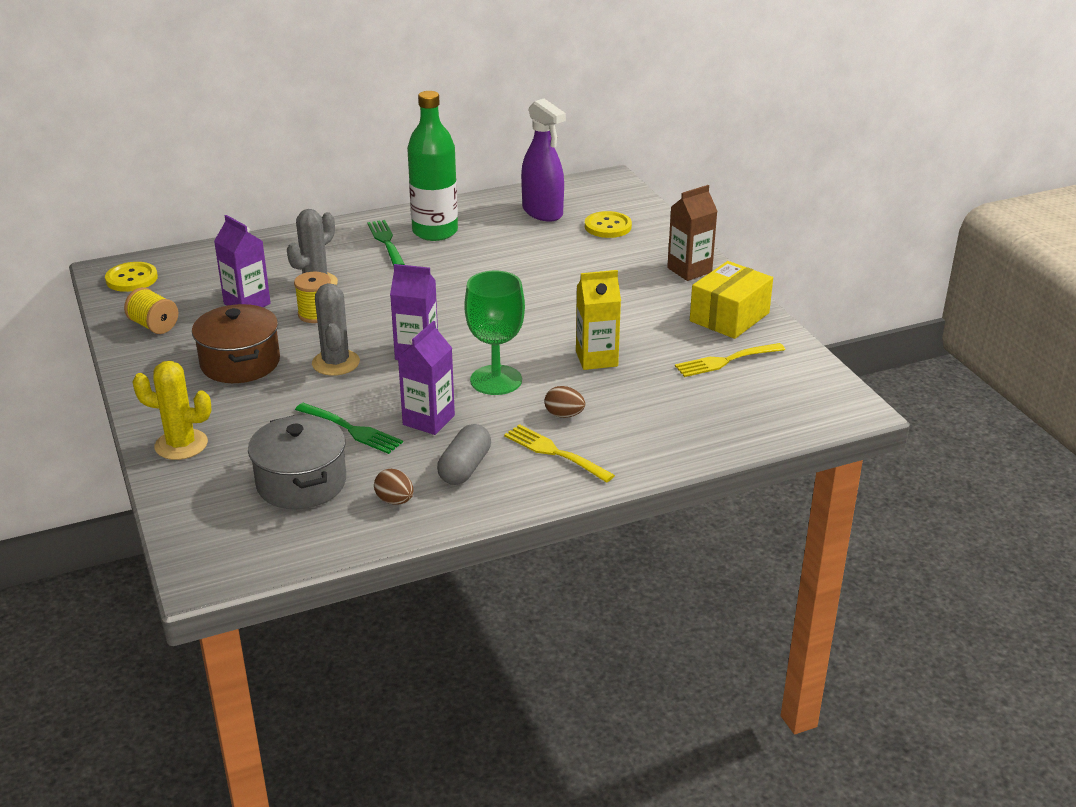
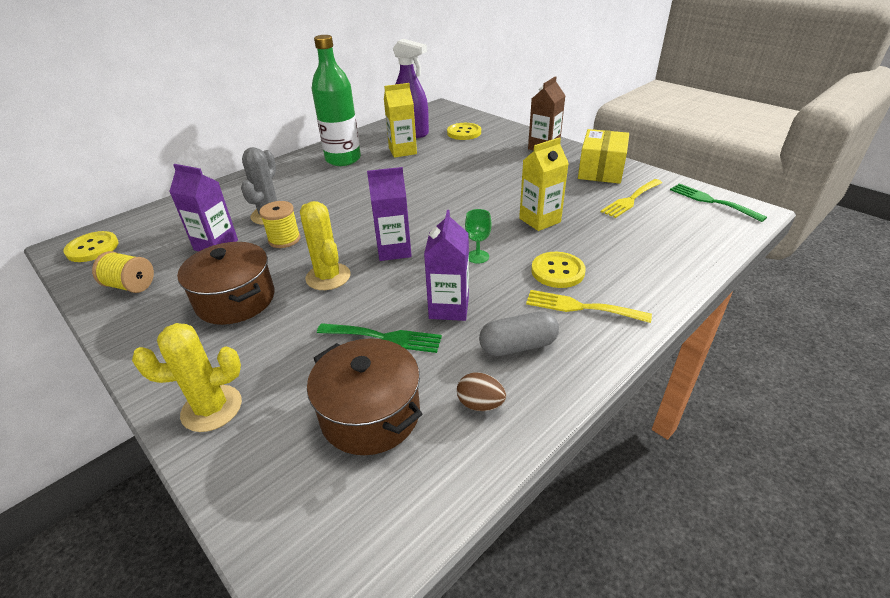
camera: 20 degrees left, 5 degrees up
(301, 483) = (370, 414): grey pot -> brown pot
(336, 363) = (328, 277): grey cactus -> yellow cactus
(386, 242) = (309, 173): green fork -> green fork (711, 201)
(464, 468) = (518, 346): grey capsule -> grey capsule turned 75 degrees clockwise
(496, 380) = (477, 256): green goblet -> green goblet, size x0.49
(512, 236) = (402, 151): none -> yellow carton
(564, 415) = (557, 271): brown egg -> yellow button

